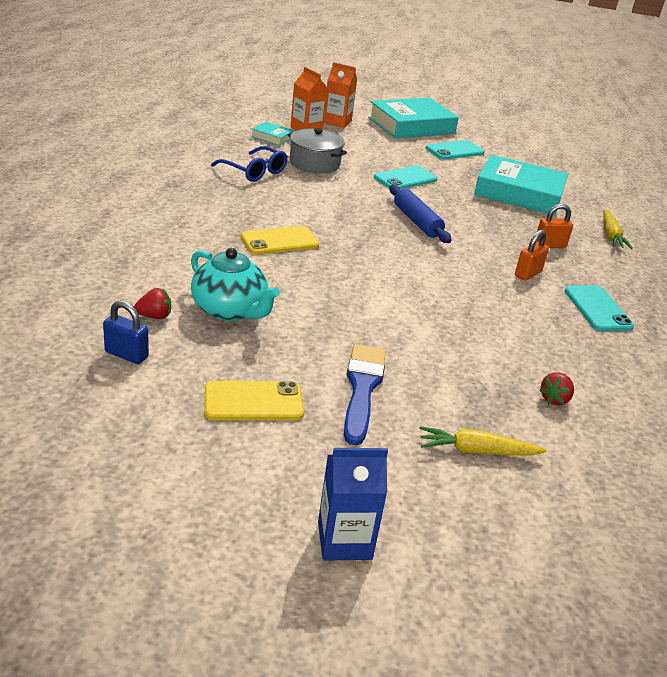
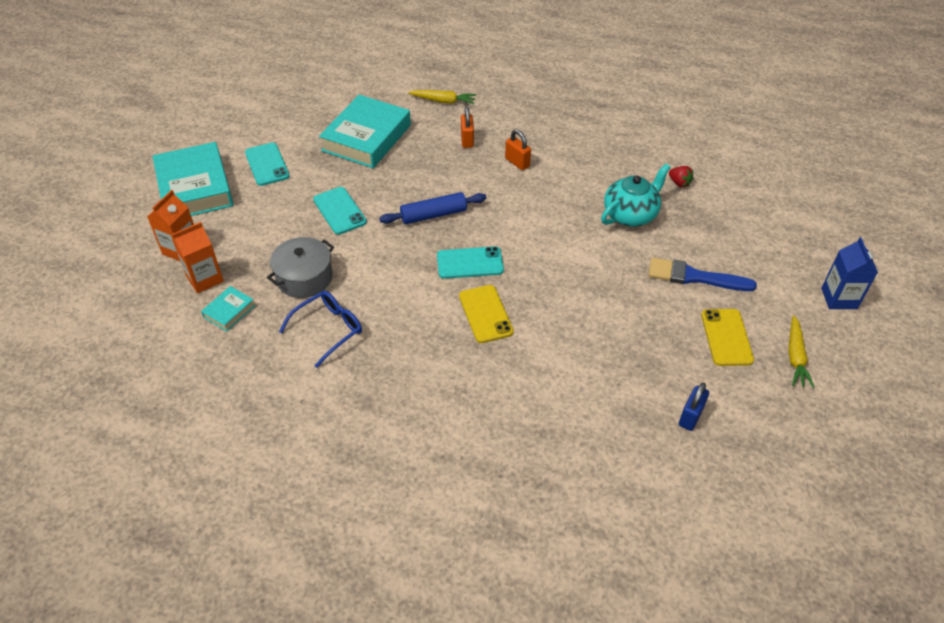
camera: 80 degrees left, 15 degrees up
(154, 316) = (631, 402): red strawberry -> none
(230, 310) = (611, 350): turquoise teapot -> turquoise teapot (631, 215)
(476, 451) = (742, 229): yellow carrot -> yellow carrot (795, 357)
(597, 309) = (562, 137): turquoise phone -> turquoise phone (470, 263)

